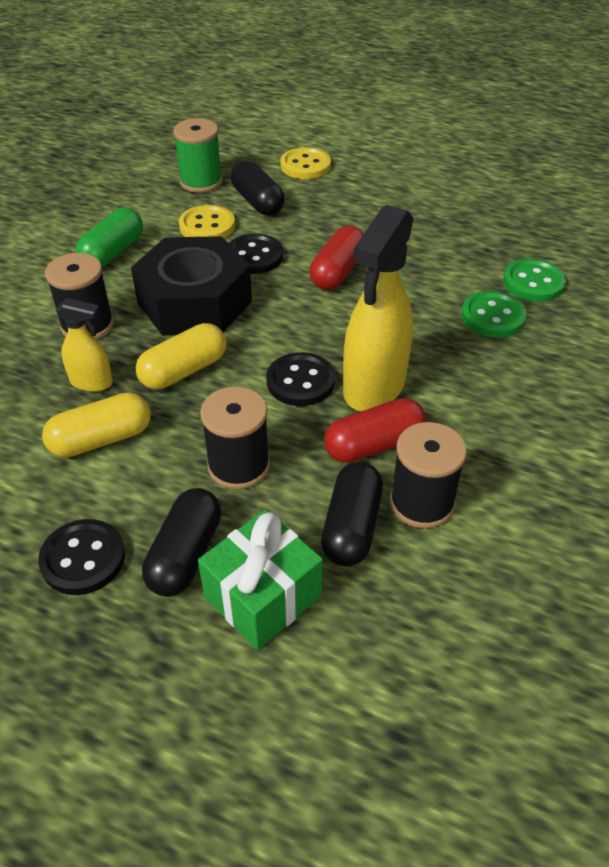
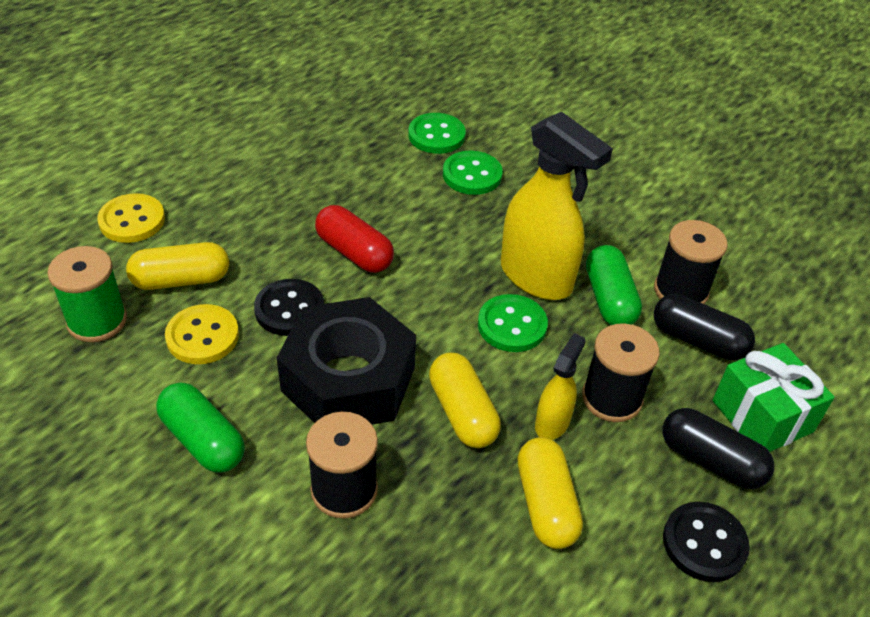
camera: 75 degrees left, 0 degrees up
(92, 382) = (451, 500): yellow spray bottle -> yellow spray bottle (552, 423)
(257, 202) = (181, 280): black capsule -> yellow capsule
(300, 381) = (512, 325): black button -> green button
(374, 445) = (609, 299): red capsule -> green capsule

